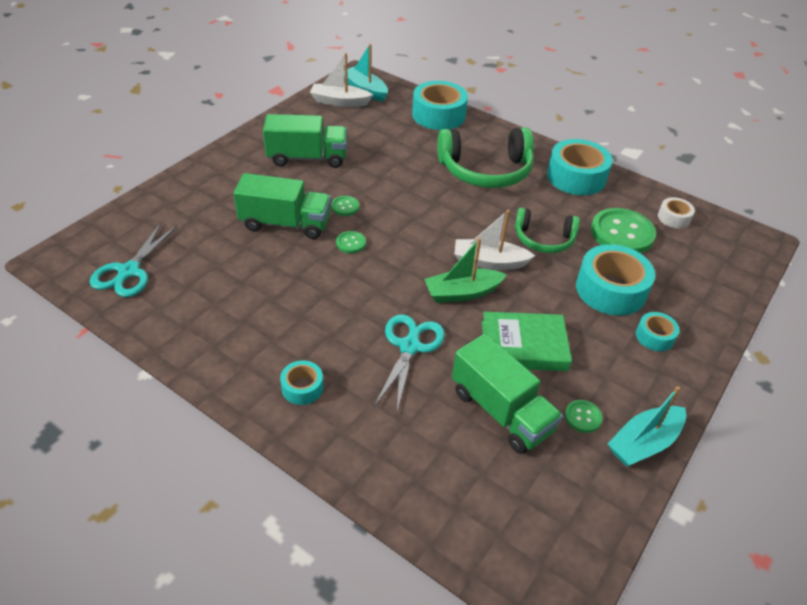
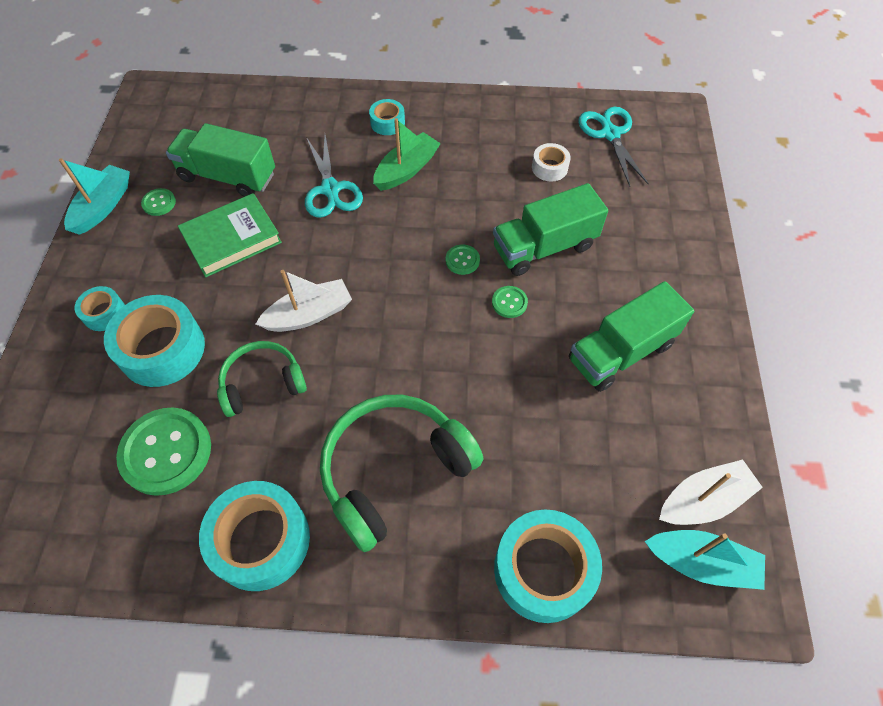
camera: 150 degrees right, 15 degrees up
(462, 293) = (316, 263): green boat -> green boat (406, 170)
(673, 218) = (96, 530): white tape -> white tape (549, 168)

